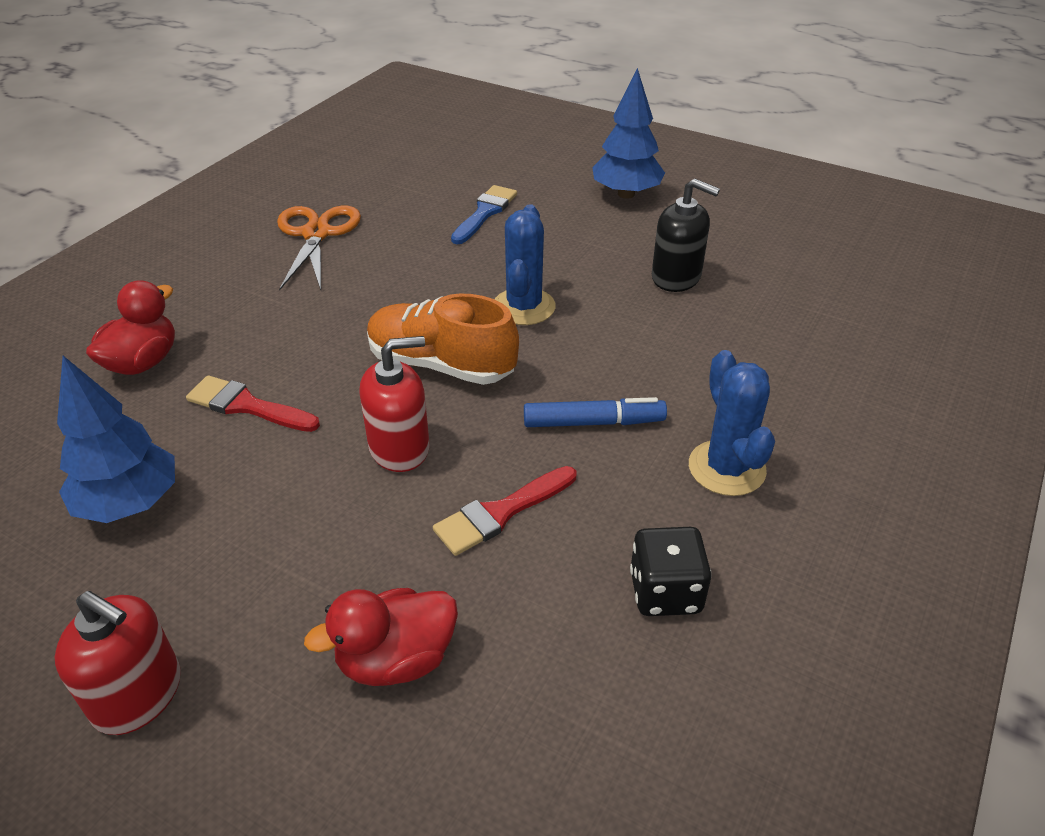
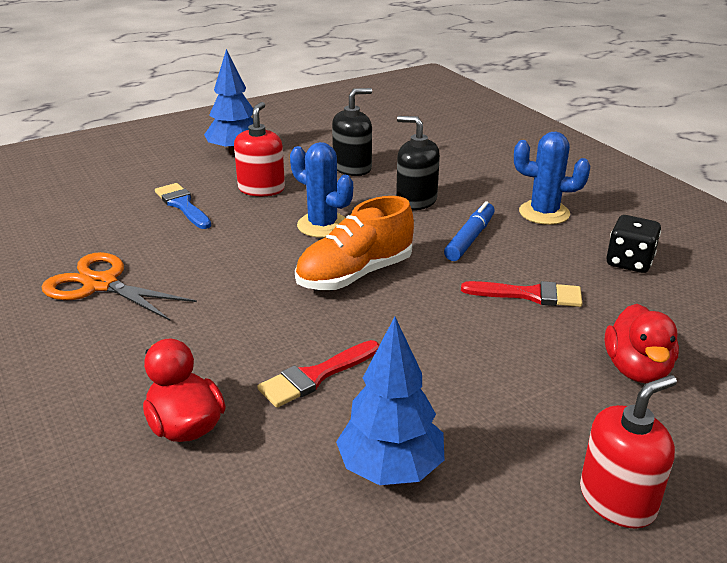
camera: 60 degrees left, 10 degrees down
(399, 448) = (433, 316): red soap dispenser -> red soap dispenser (261, 189)
(501, 513) = (529, 295): red brush -> red brush turned 75 degrees counterclockwise
(646, 350) = (416, 200): none -> black soap dispenser

